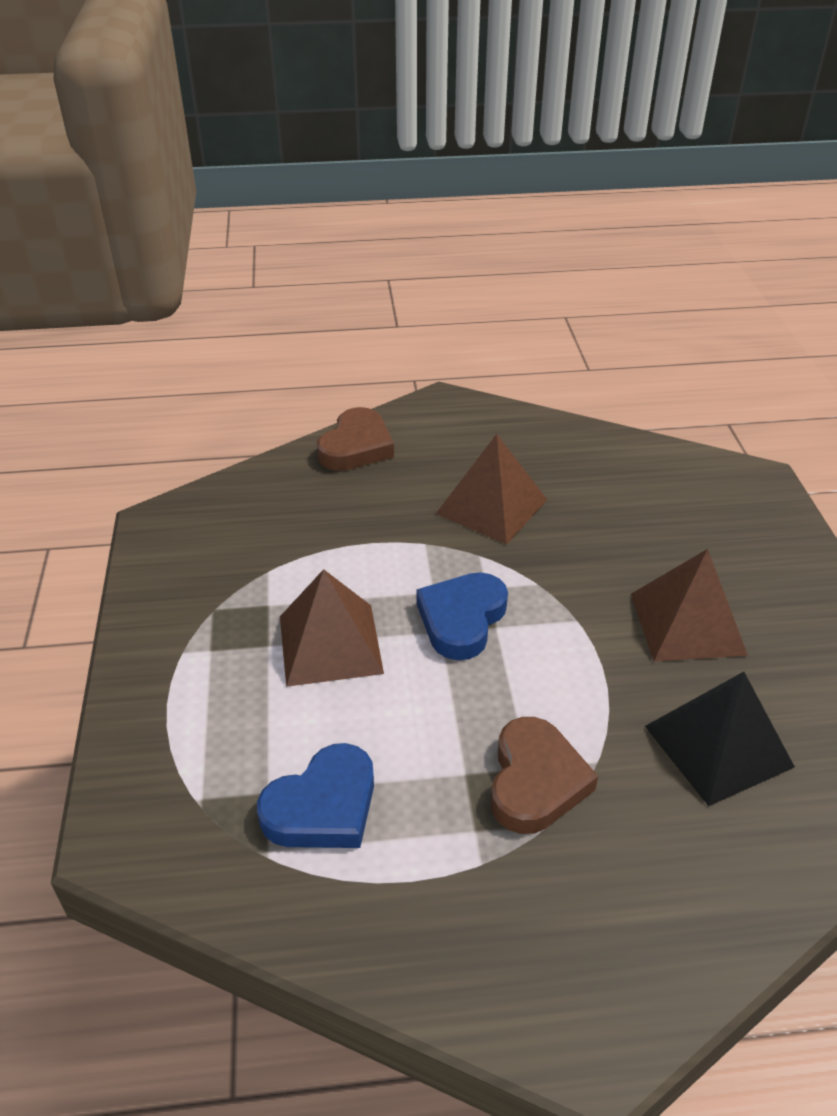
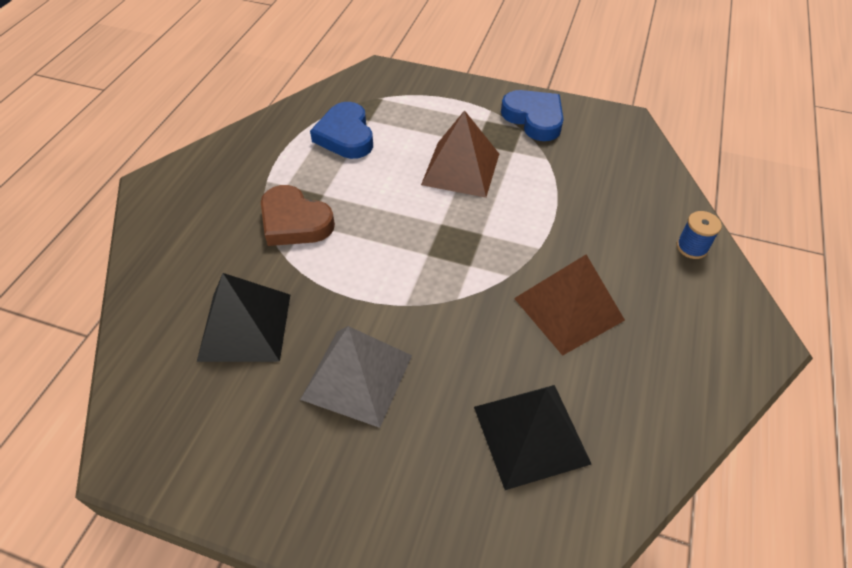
camera: 115 degrees right, 10 degrees up
(356, 447) = (692, 247): brown heart -> blue spool
(461, 619) = (445, 238): blue heart -> blue heart (534, 118)
(638, 500) = (531, 434): none -> black pyramid
(687, 623) = (357, 376): brown pyramid -> grey pyramid

